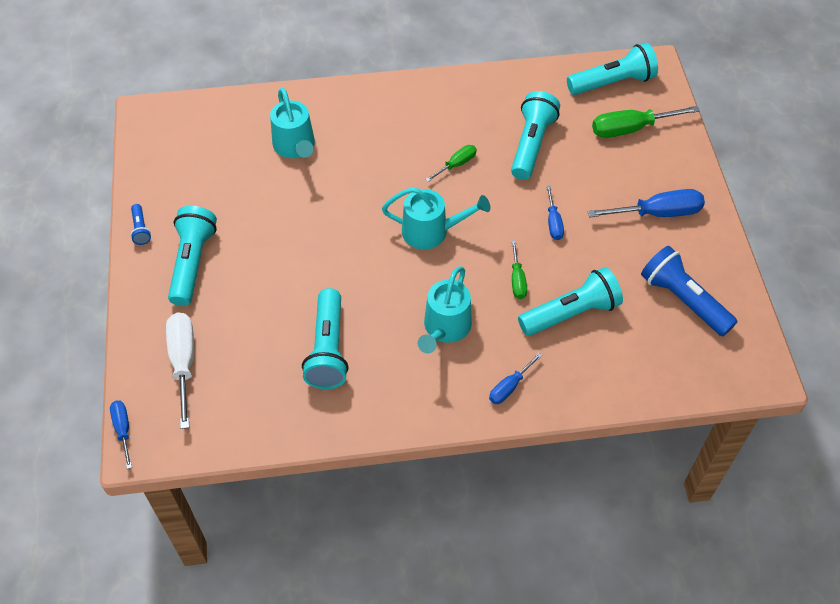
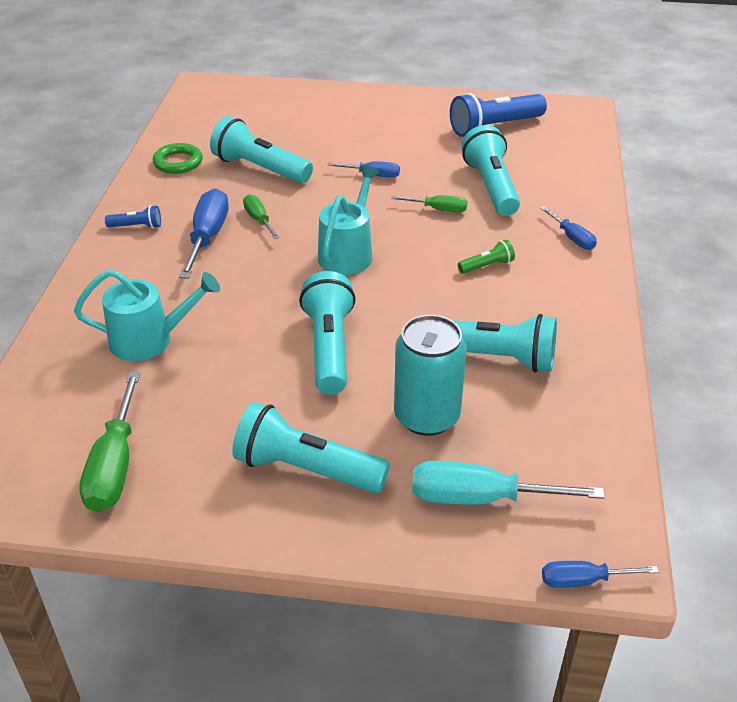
camera: 75 degrees left, 15 degrees down
(141, 229) = (213, 524): blue flashlight -> blue flashlight (137, 226)
(183, 363) = (481, 498): white screwdriver -> turquoise screwdriver
(254, 319) = (426, 416): none -> turquoise can
(445, 328) = (487, 266): turquoise watering can -> green flashlight
(519, 91) = (178, 162): none -> green ring
(613, 83) = (207, 109): turquoise flashlight -> turquoise flashlight (329, 347)
(631, 129) = (275, 112): green screwdriver -> green screwdriver (115, 465)
(657, 213) = (388, 119): blue screwdriver -> blue screwdriver (207, 237)

